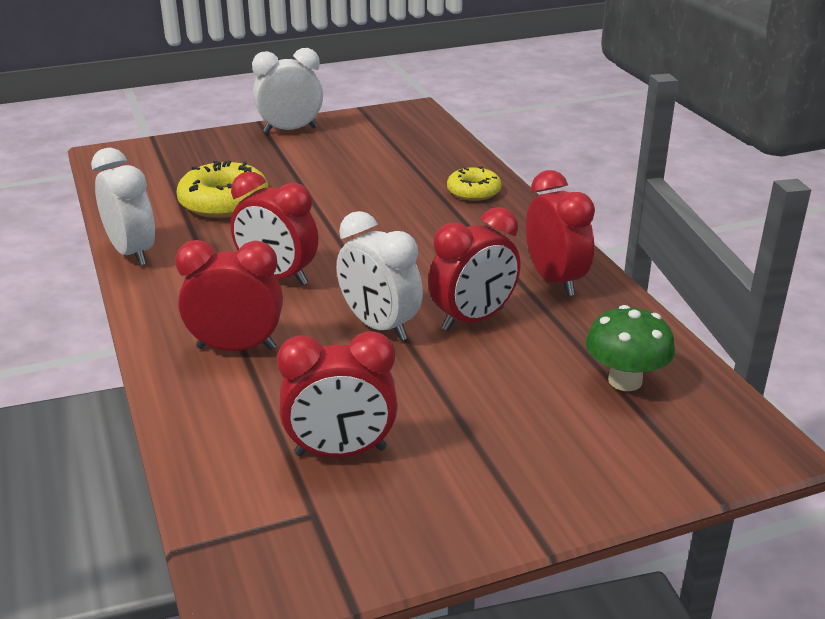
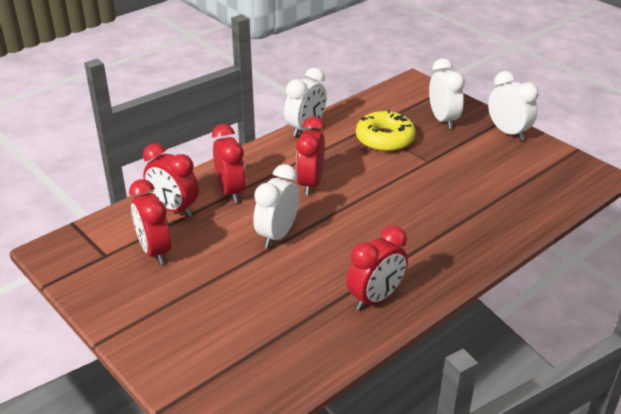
camera: 70 degrees right, 5 degrees up
(222, 157) = (443, 120): none -> white clock
(473, 191) = (481, 234): yellow donut -> none
(473, 319) = (305, 270): red clock -> red clock (174, 209)
(625, 381) = (266, 351): green mushroom -> none

